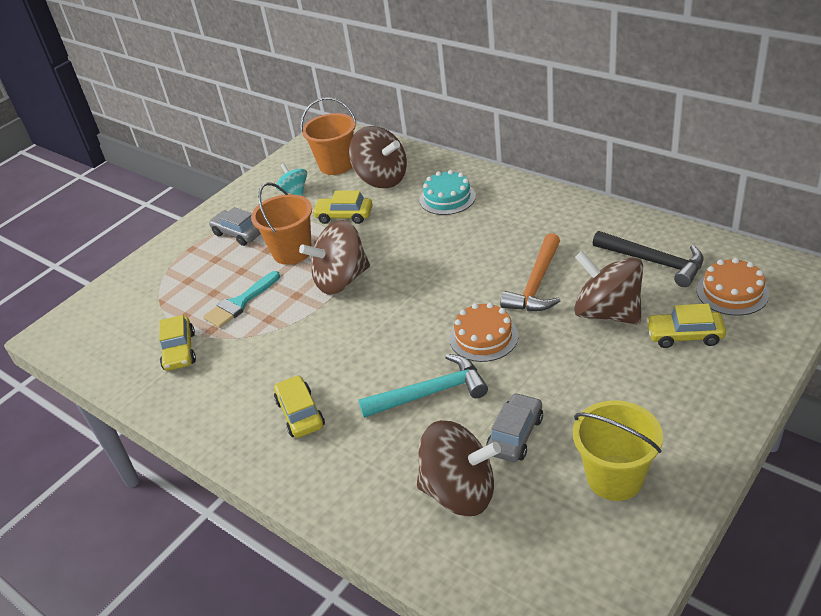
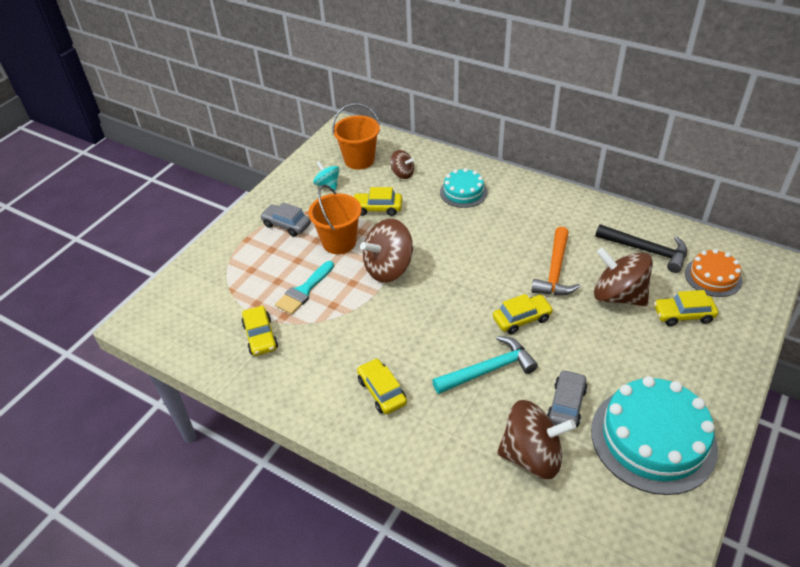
camera: 10 degrees left, 5 degrees up
(381, 179) = (402, 174): brown spinning top -> brown spinning top, size x0.54
(483, 337) = (522, 319): orange cake -> yellow car
(614, 477) = (653, 439): yellow bucket -> turquoise cake

